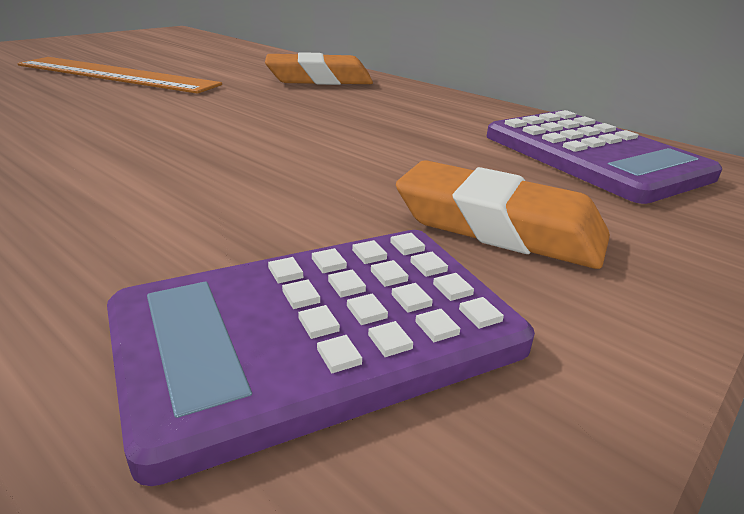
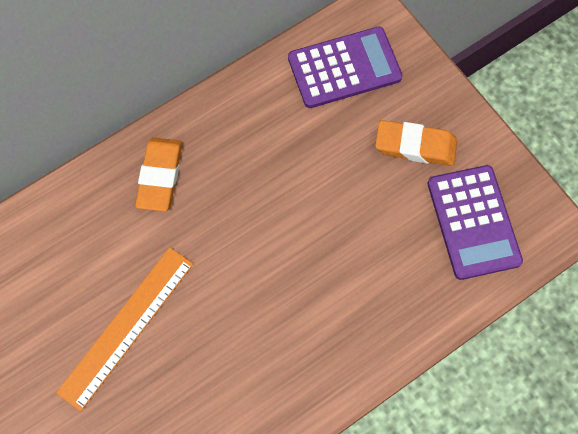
camera: 75 degrees left, 40 degrees up
(499, 227) = (415, 146): orange eraser -> orange eraser turned 60 degrees clockwise

